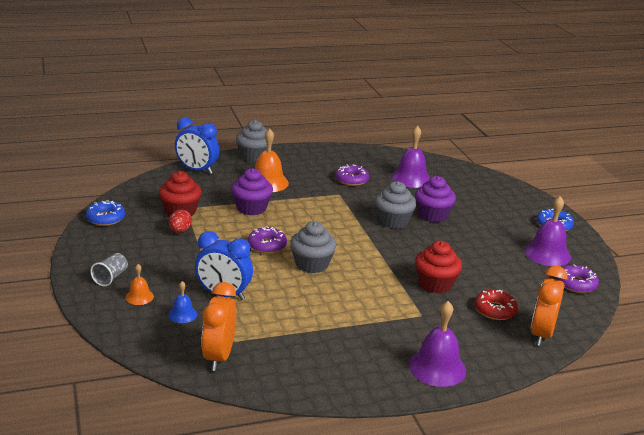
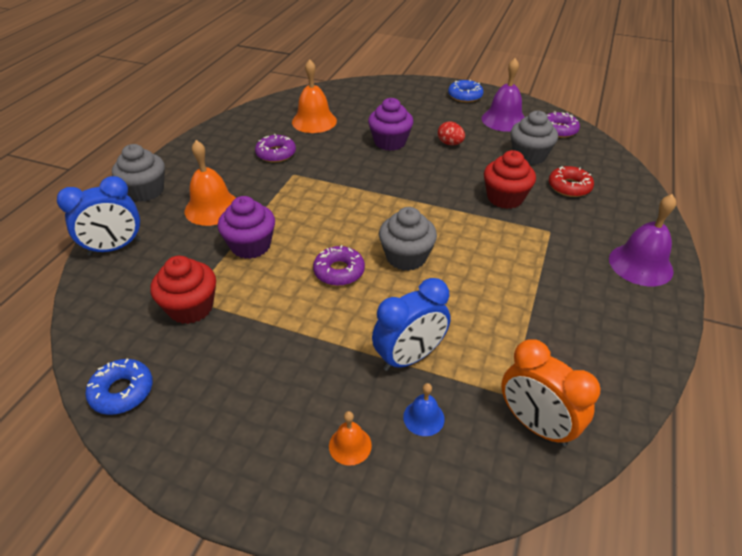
camera: 50 degrees left, 15 degrees up
(110, 277) = (277, 457): grey cup -> none
(180, 231) = (235, 329): red egg -> red egg (450, 144)
(393, 221) = (377, 167): grey cupcake -> grey cupcake (529, 156)
(411, 178) = (314, 121): purple bell -> orange bell
(541, 334) = (620, 182): orange clock -> none

